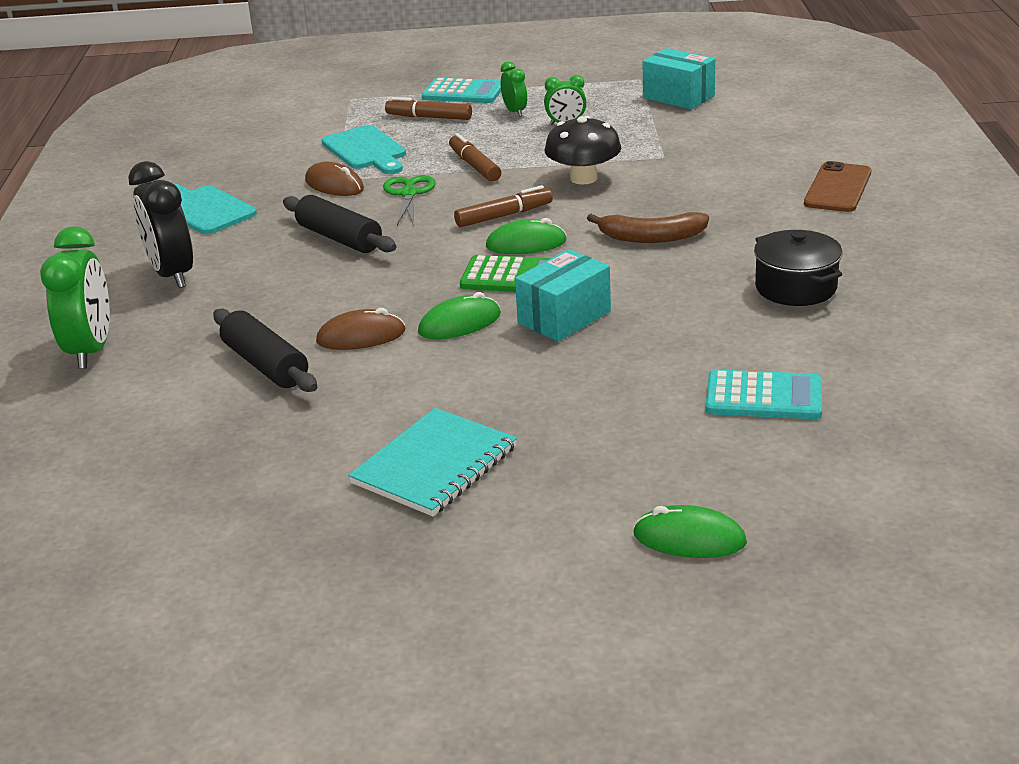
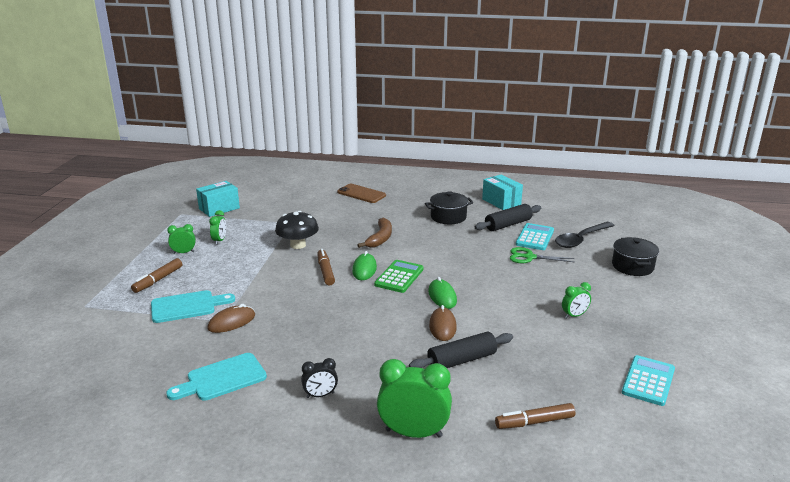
camera: 80 degrees left, 5 degrees down
(172, 275) = (320, 395): black clock -> black clock, size x0.53
(339, 238) = (314, 325): black rolling pin -> black rolling pin (508, 225)
(408, 194) = (270, 297): green scissors -> green scissors (529, 257)
(435, 465) = (574, 315): turquoise notebook -> green clock
(463, 92) = (131, 265): turquoise calculator -> turquoise calculator (648, 381)
(474, 166) = (250, 273): brown marker -> brown marker (535, 422)
(564, 317) = (449, 269): turquoise box -> turquoise box (501, 202)
(689, 538) = (632, 266): green mouse -> black pot
(794, 459) = (581, 239): none -> black spoon

